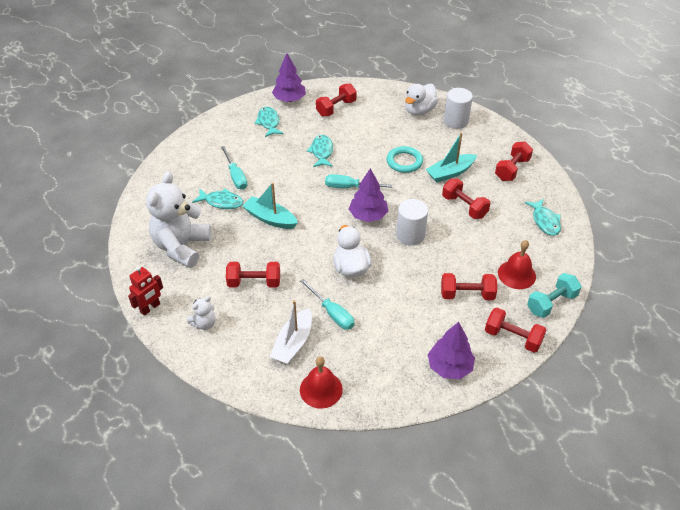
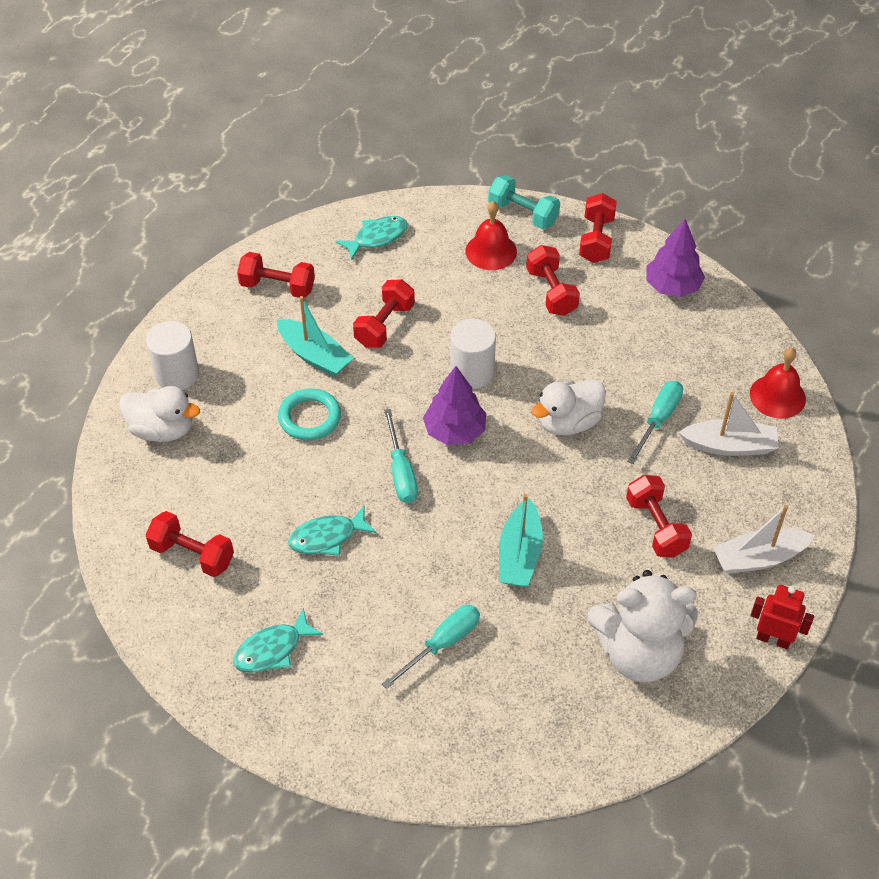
camera: 110 degrees left, 5 degrees up
(204, 323) = (759, 558): white teddy bear -> white boat
(221, 202) = (514, 639): turquoise fish -> none
(289, 99) = (188, 641): purple tree -> none

